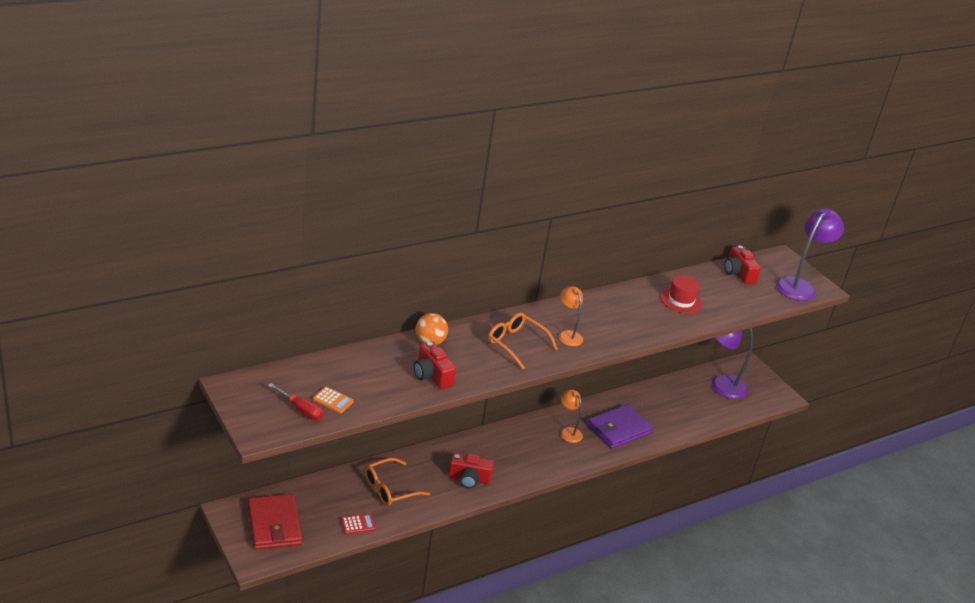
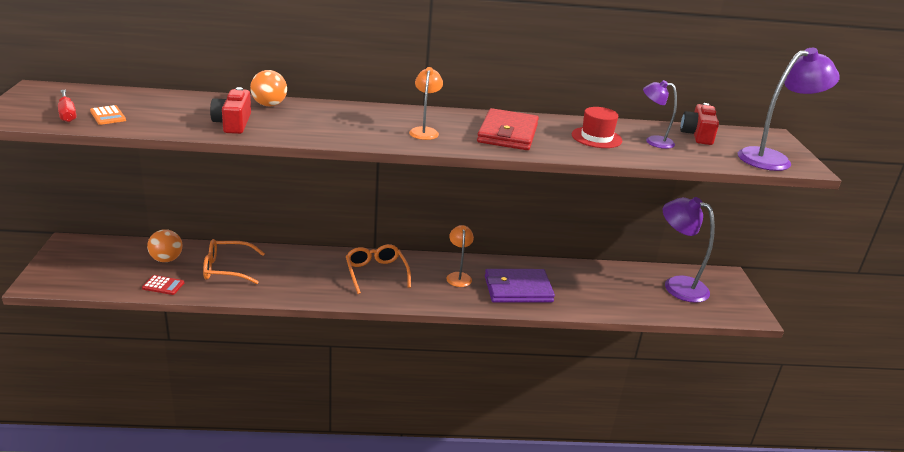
camera: 30 degrees right, 5 degrees down
(274, 525) = (91, 263): red wallet -> red wallet (507, 134)
(331, 497) = (166, 259): none -> orange ball
(469, 478) = (312, 283): red camera -> none
(516, 344) = (357, 124): orange glasses -> orange glasses (376, 273)
(718, 292) = (653, 141): none -> purple lamp

